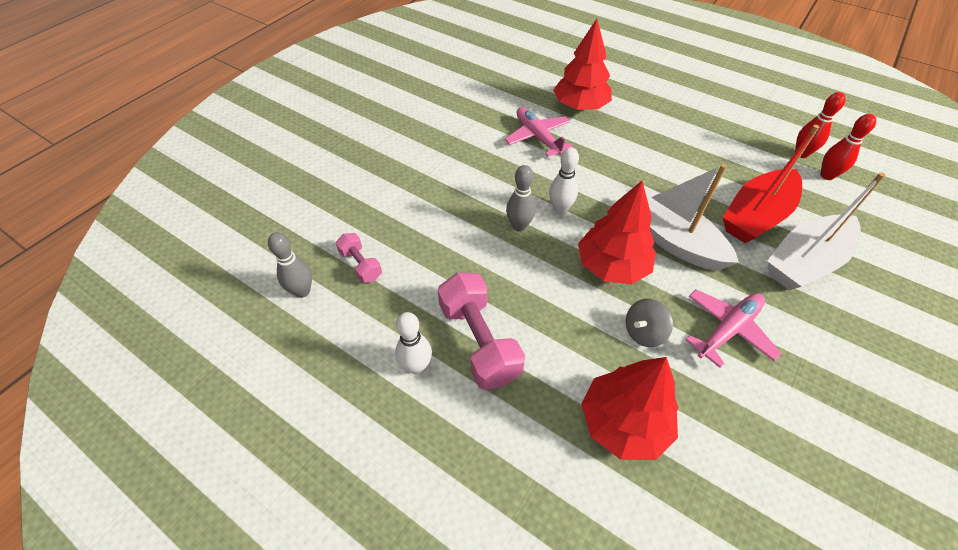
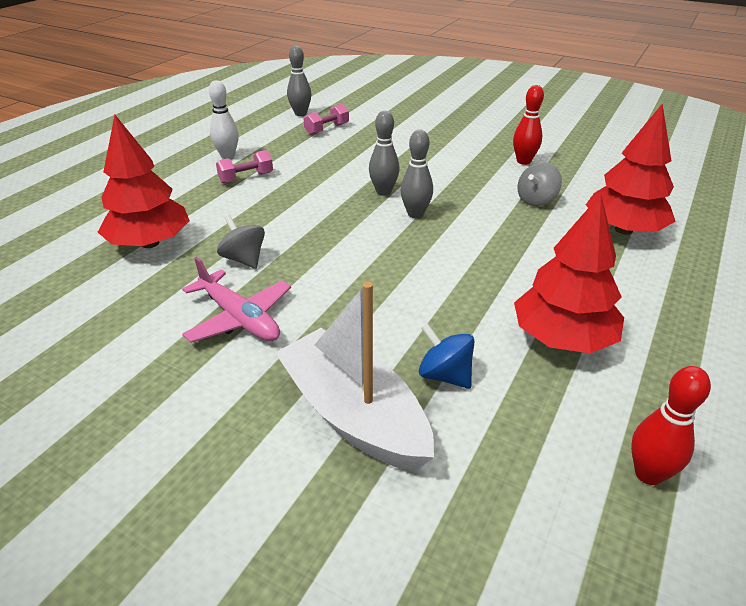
camera: 85 degrees right, 15 degrees down
(479, 341) = (246, 178): pink dumbbell -> pink dumbbell, size x0.54
(538, 137) = (536, 200): pink plane -> grey spinning top
(560, 209) = (415, 214): white bowling pin -> grey bowling pin
(612, 266) = (333, 244): red tree -> red tree (562, 338)
(671, 239) = (381, 288): white boat -> none
(756, 216) = (445, 375): red boat -> blue spinning top
(827, 175) = (593, 503): red bowling pin -> red bowling pin (523, 161)

